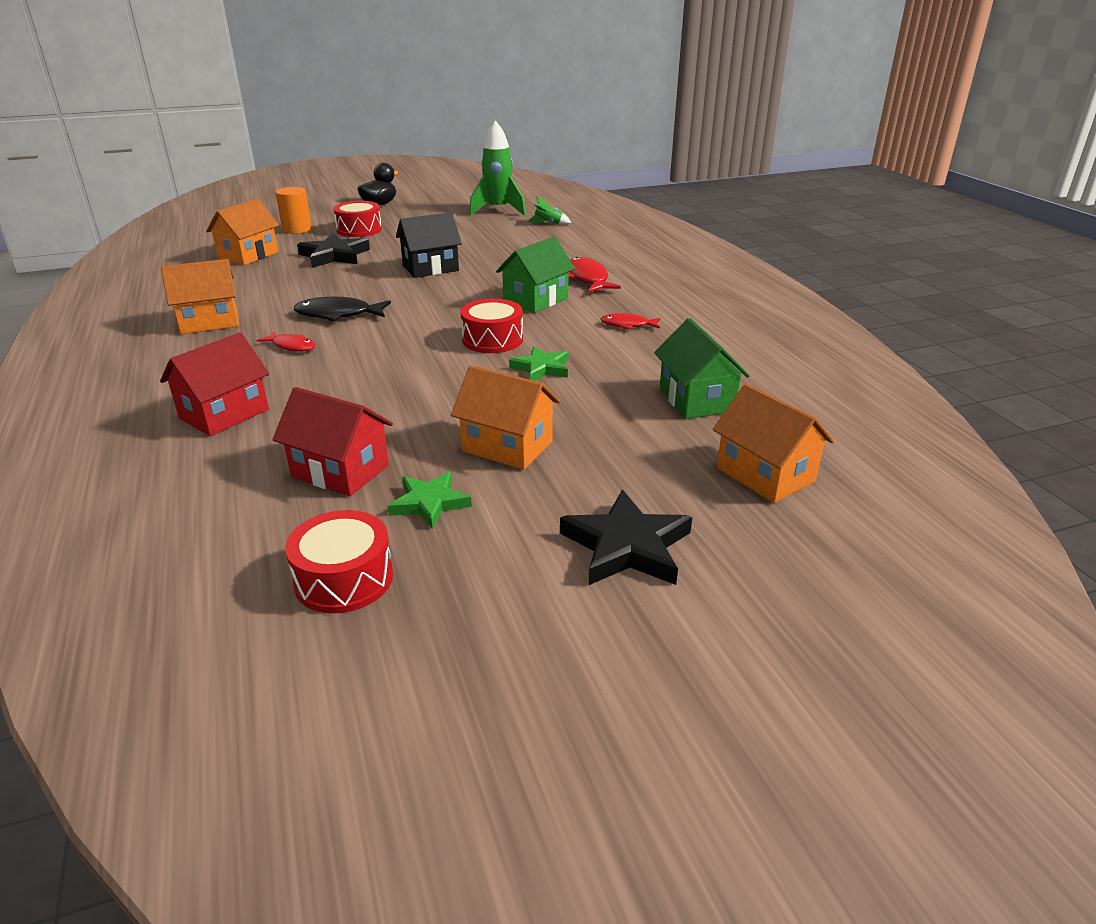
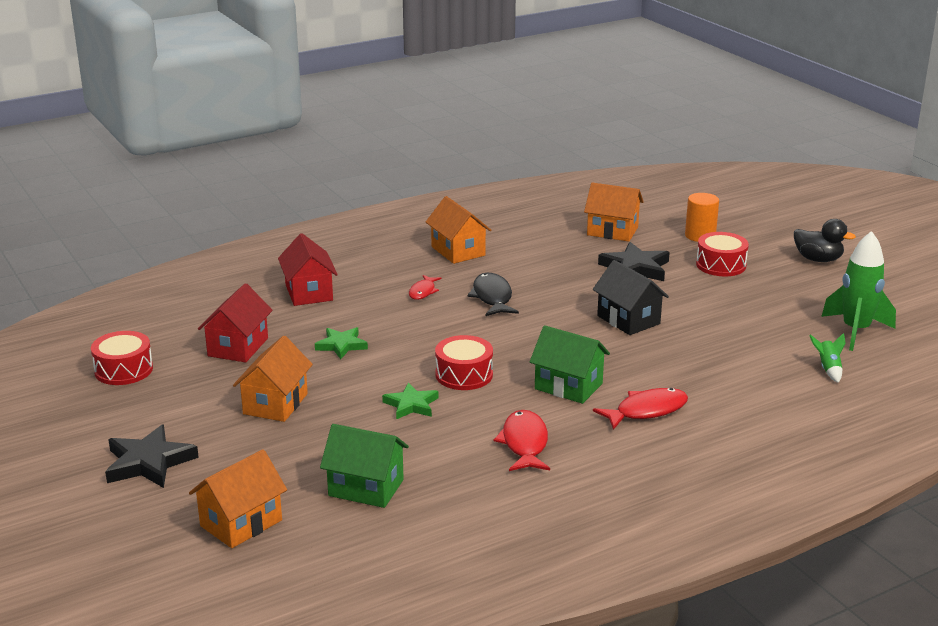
camera: 80 degrees right, 5 degrees down
(224, 414) = (309, 292): red house -> red house turned 45 degrees clockwise
(429, 503) = (200, 384): green star -> green star (341, 345)
(627, 325) = (524, 443): red fish -> red fish, size x1.61
(696, 400) = (366, 488): green house -> green house turned 45 degrees clockwise

